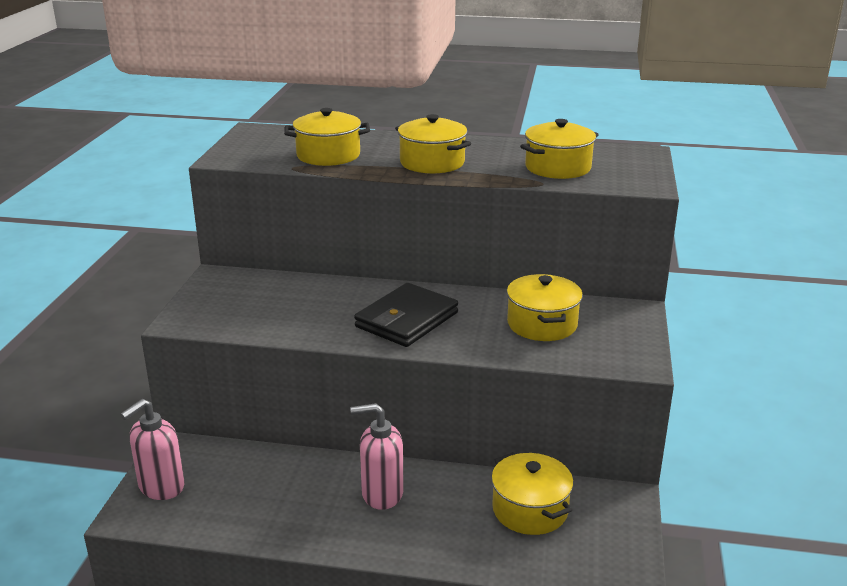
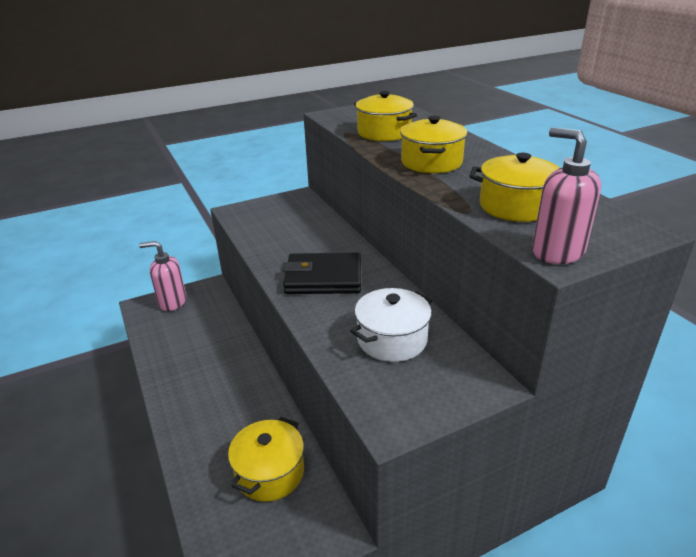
camera: 55 degrees right, 5 degrees up
(381, 494) = (229, 386): pink soap dispenser -> pink soap dispenser (557, 252)
(542, 324) = (392, 339): yellow pot -> white pot

